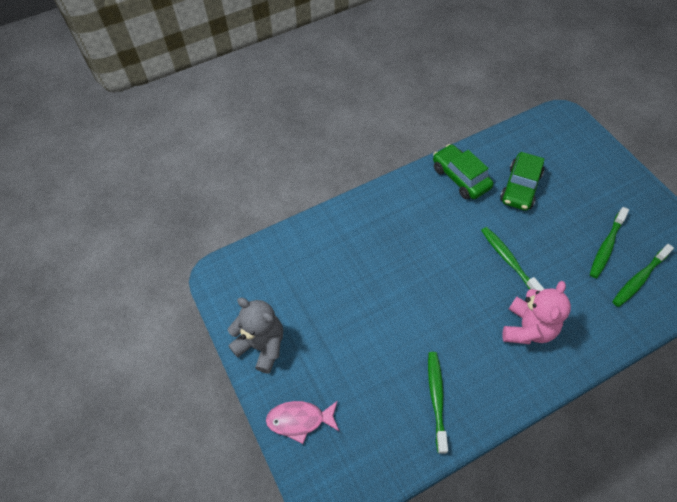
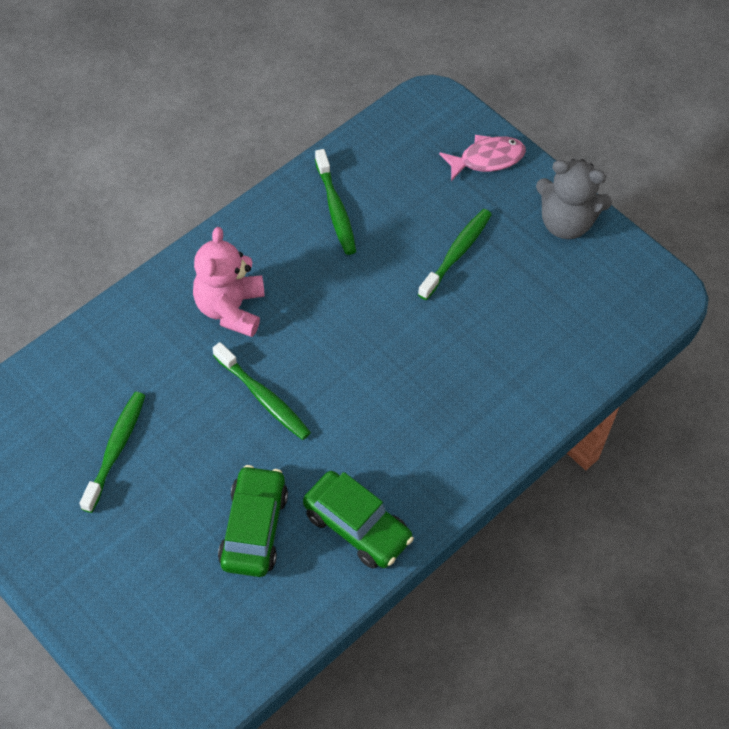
camera: 160 degrees right, 0 degrees up
(639, 279) = (71, 407): green toothbrush -> green toothbrush (456, 253)

